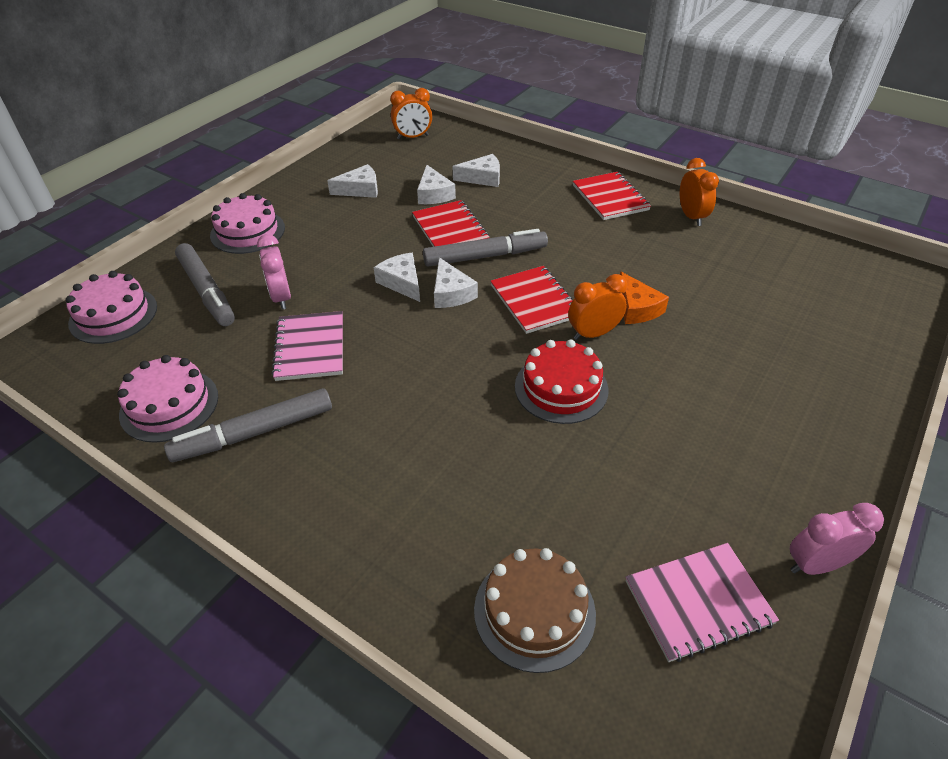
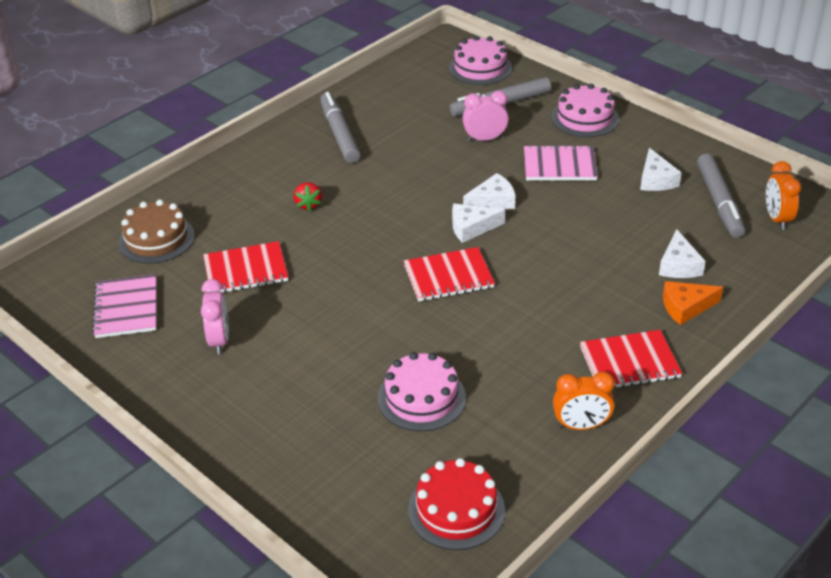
camera: 100 degrees right, 5 degrees down
(169, 405) = (377, 100): pink cake -> pink cake (421, 398)
(310, 347) = (419, 154): pink notebook -> pink notebook (559, 165)
(425, 437) = (308, 205): none -> red strawberry
(434, 194) = (644, 227): white cheese -> none
(450, 229) = (575, 234): red notebook -> red notebook (246, 270)
(485, 256) = (525, 253): grey marker -> grey marker (719, 202)
(561, 388) = (334, 277): red cake -> red cake (456, 510)
(593, 333) = (394, 306): orange clock -> none
(637, 308) = (423, 342): orange cheese -> orange cheese (686, 307)
(816, 564) = (122, 373): pink clock -> pink clock (219, 340)

